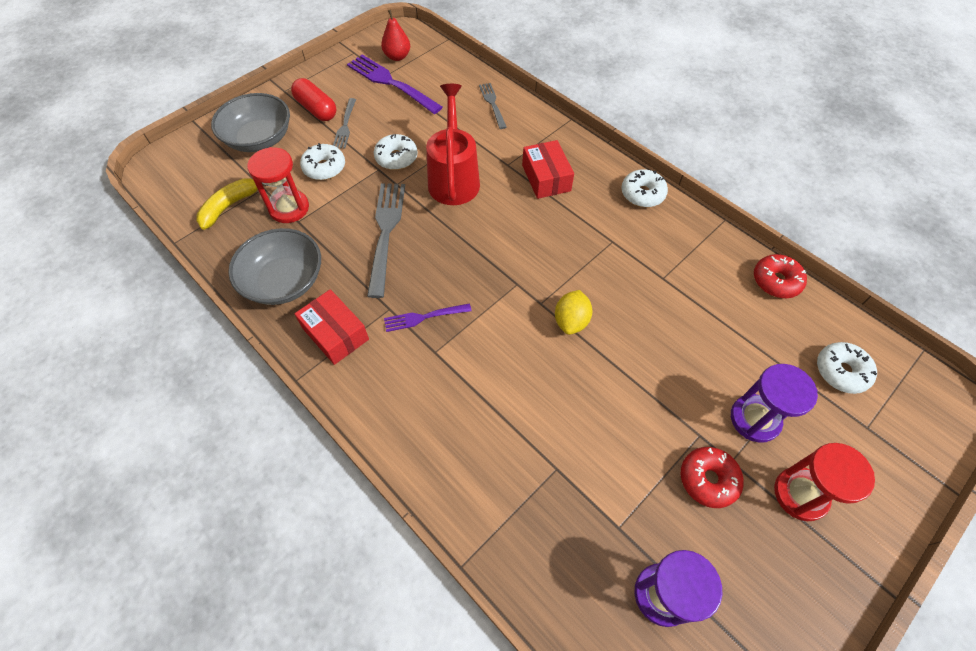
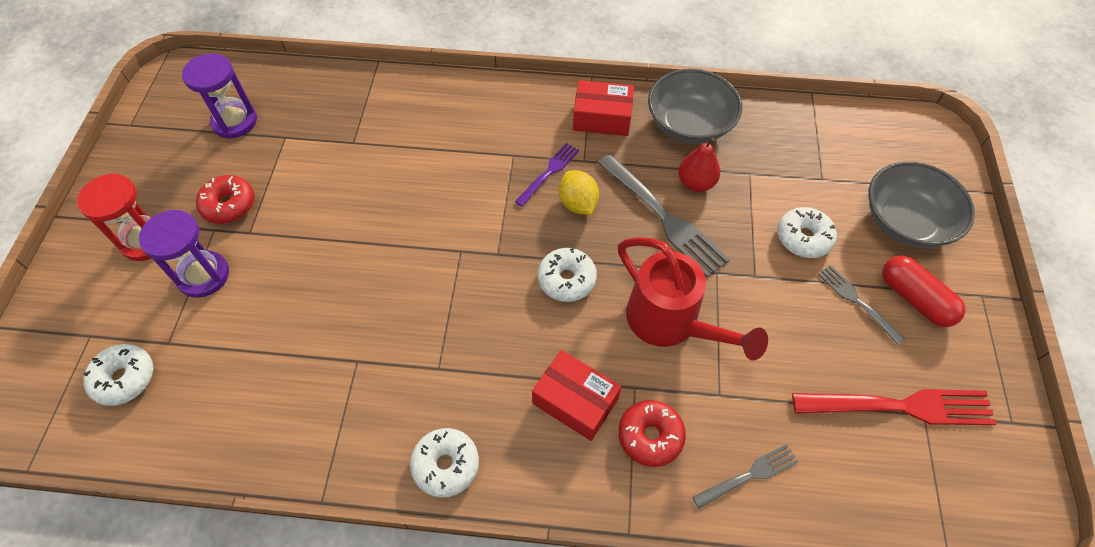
camera: 140 degrees right, 0 degrees up
(230, 206) = (821, 145): yellow banana -> none
(289, 208) = (773, 178): red hourglass -> none
(316, 109) = (914, 299): red capsule -> red capsule turned 45 degrees clockwise
(391, 83) = (900, 406): purple fork -> red fork
(396, 158) = (755, 302): white donut -> white donut (566, 280)
(397, 57) = (957, 462): red pear -> red pear (696, 183)
(492, 104) = (749, 475): grey fork -> grey fork turned 60 degrees counterclockwise
(571, 321) = (420, 253): yellow lemon -> yellow lemon (578, 204)
(776, 281) = (225, 447): red donut -> red donut (650, 436)

